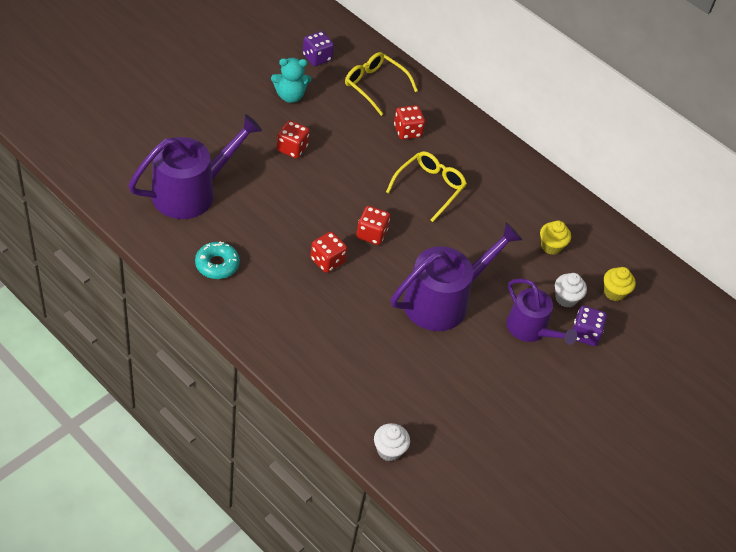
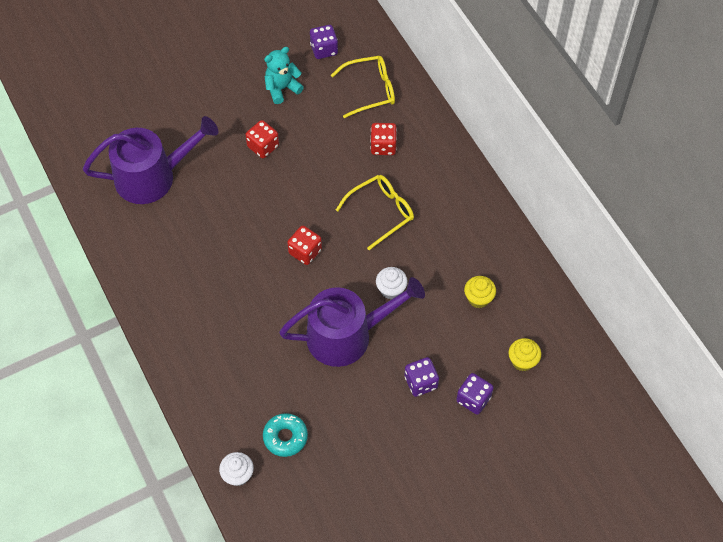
camera: 25 degrees right, 10 degrees up
(217, 264) = (150, 256): turquoise donut -> turquoise donut (285, 437)
(290, 96) = (282, 88): turquoise teddy bear -> turquoise teddy bear turned 135 degrees clockwise
(327, 261) = (252, 272): red dice -> none
(375, 86) = (370, 90): yellow glasses -> yellow glasses turned 105 degrees clockwise
(530, 329) = (421, 382): purple watering can -> purple dice
(566, 298) = (470, 357): white cupcake -> white cupcake (391, 289)

